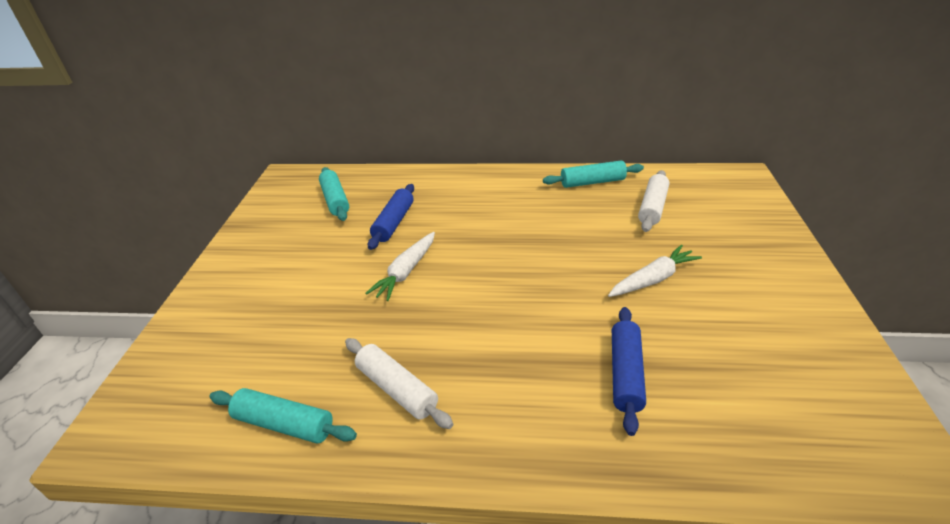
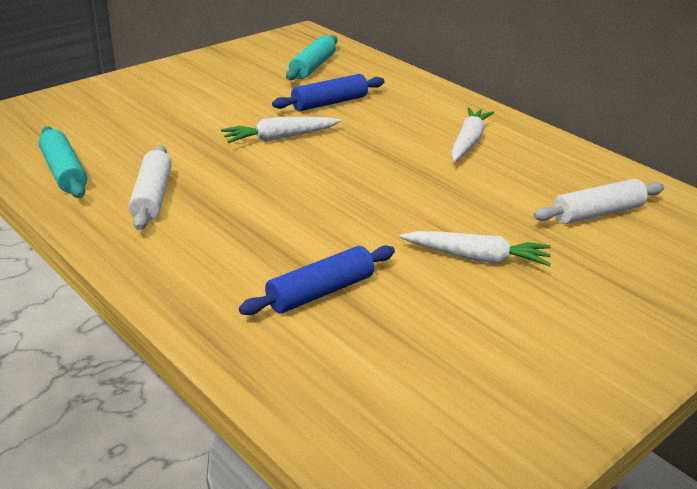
camera: 40 degrees right, 5 degrees down
(520, 201) = (468, 142): none -> white carrot
(592, 182) = (574, 163): turquoise rolling pin -> none

